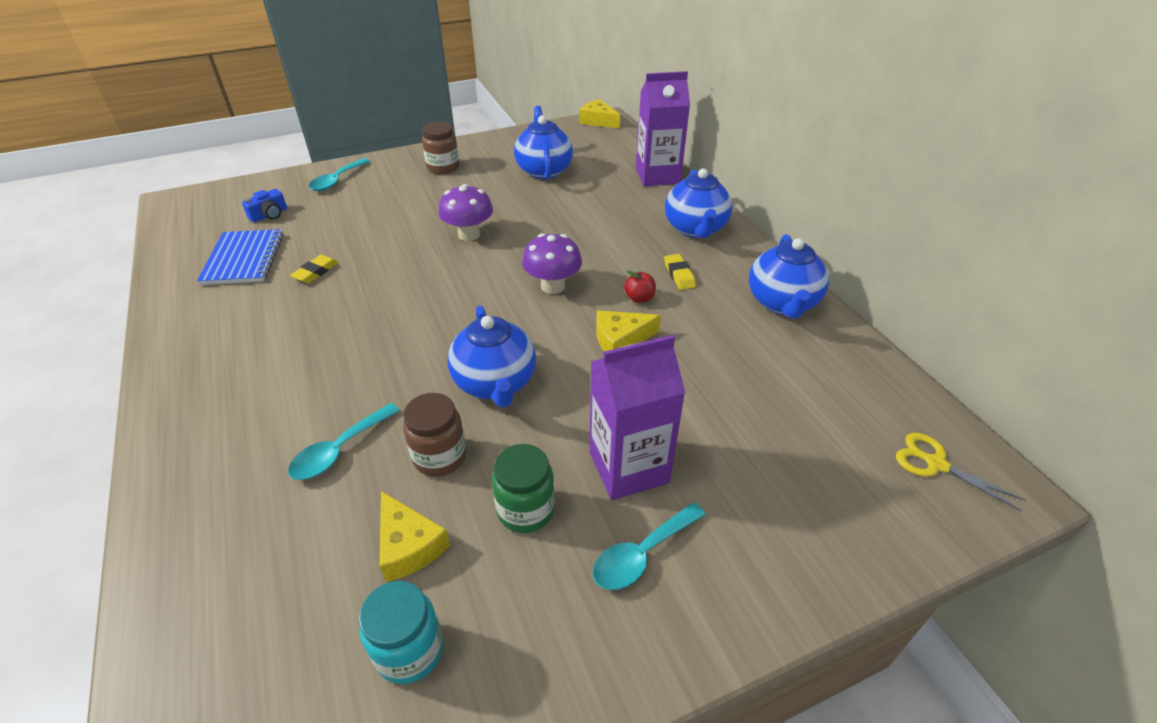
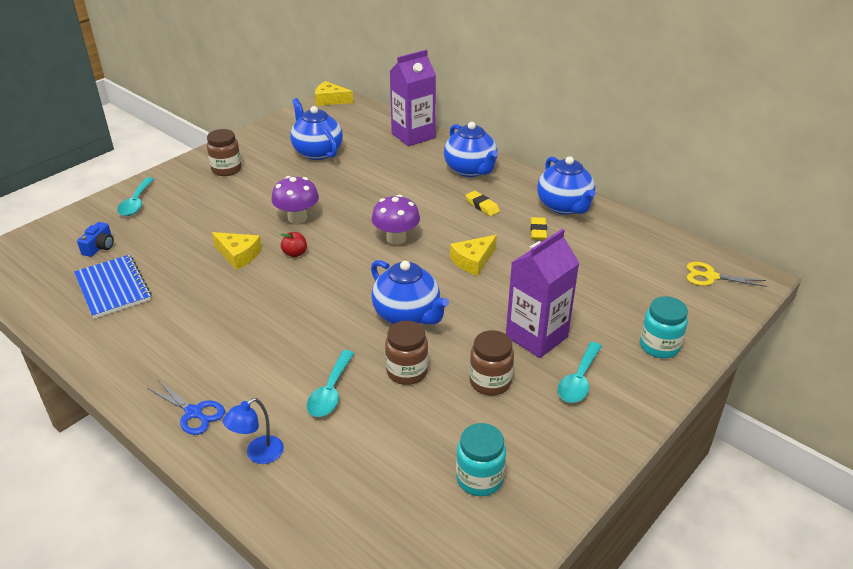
camera: 25 degrees left, 5 degrees down
(192, 422) = (194, 413): none -> blue scissors
(205, 500) = (258, 454): none -> blue lamp
(316, 272) = (191, 280): yellow eraser -> yellow eraser (538, 231)
(408, 545) = (430, 427): yellow cheese -> yellow cheese (238, 255)
(525, 510) = (490, 382): green jar -> brown jar
(639, 298) = (466, 229): red apple -> red apple (295, 253)
(791, 546) = (659, 346): none -> turquoise jar

